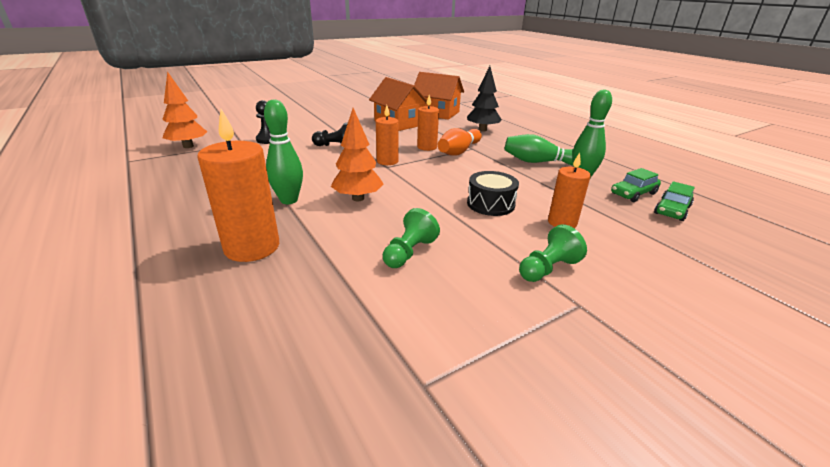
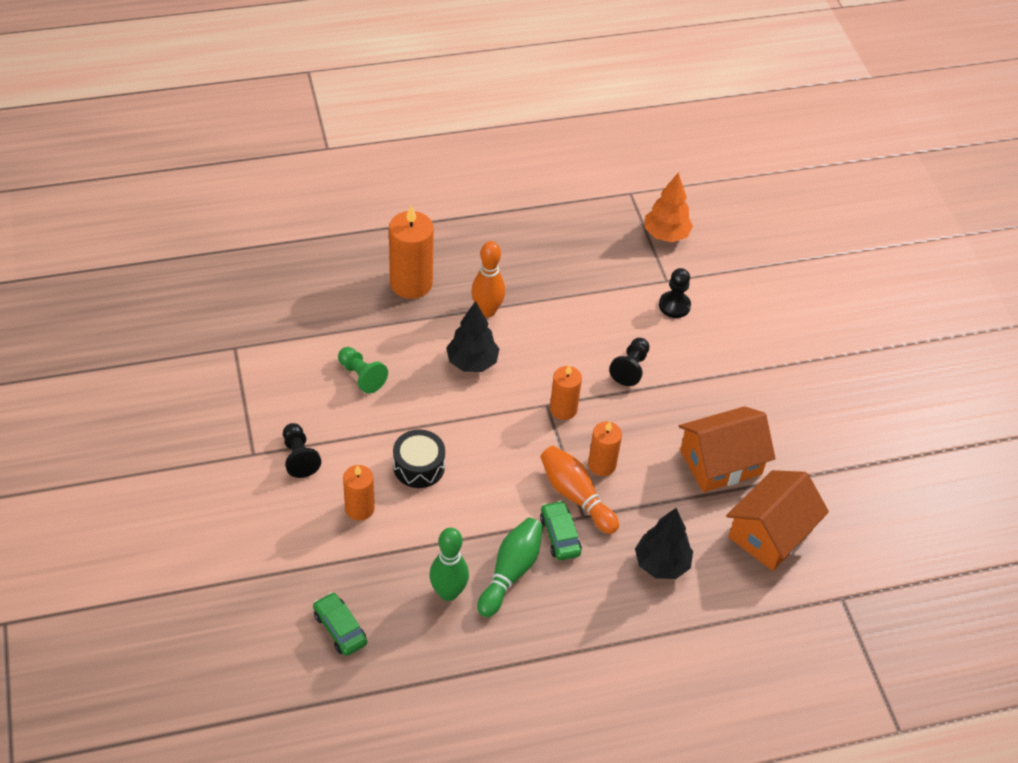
camera: 105 degrees right, 20 degrees up
(289, 200) = (487, 311): green bowling pin -> orange bowling pin
(358, 198) = (472, 362): orange tree -> black tree
(547, 269) = (299, 457): green pawn -> black pawn
(633, 193) = (389, 619): green car -> green car (560, 535)

